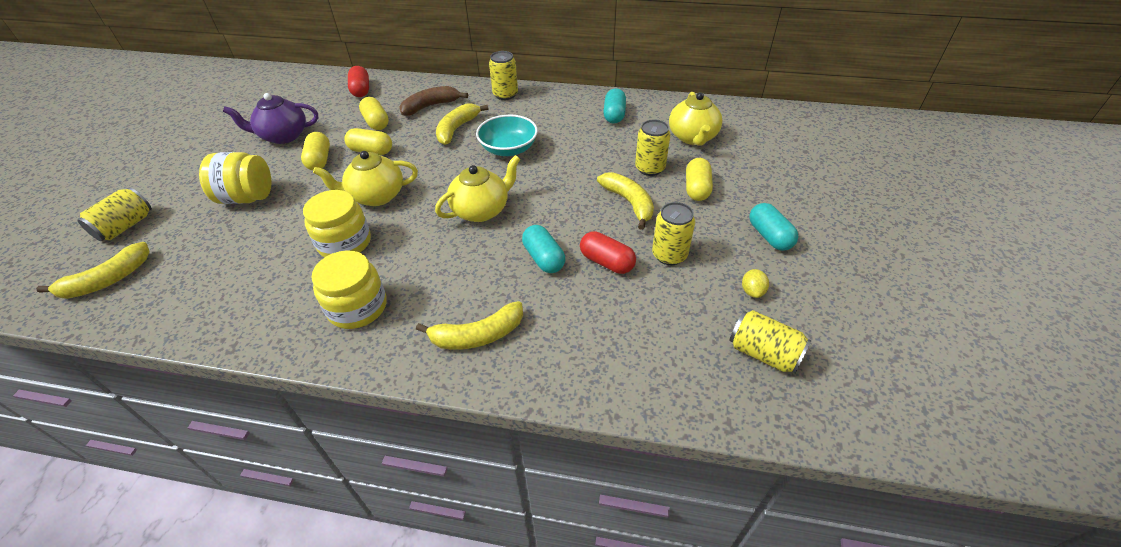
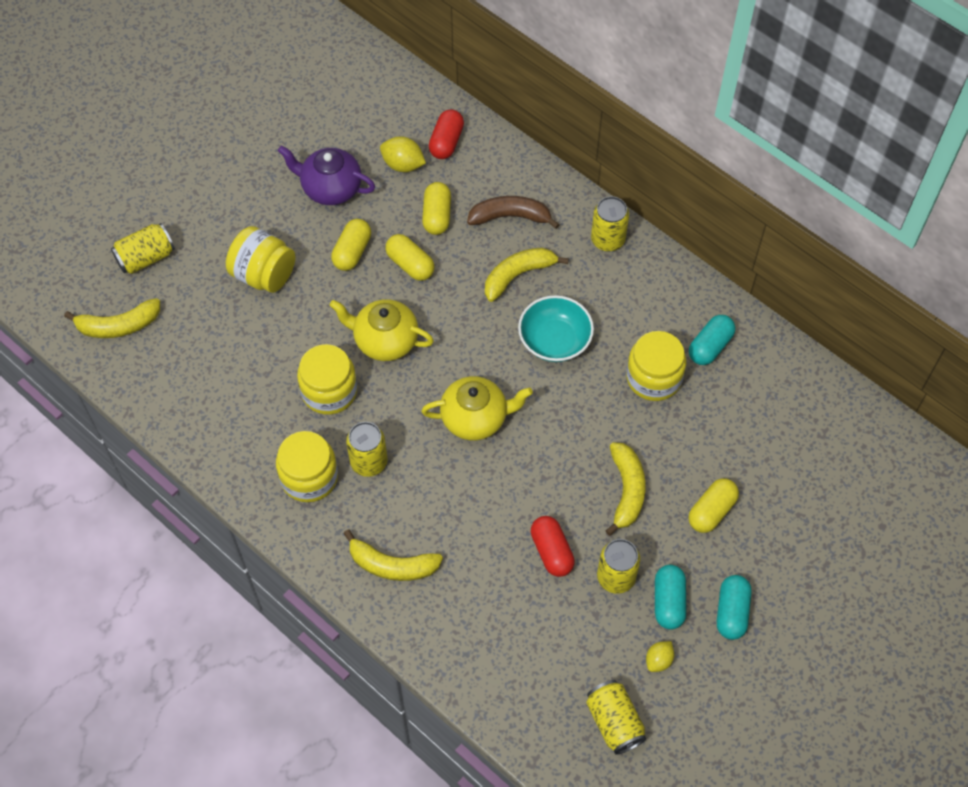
camera: 30 degrees right, 15 degrees up
(335, 109) = (403, 165): none -> yellow lemon
(543, 258) = (497, 514): turquoise capsule -> turquoise capsule (668, 602)
(592, 141) = (653, 378): none -> yellow jar
(650, 168) = (685, 454): yellow can -> yellow can (369, 462)
(692, 137) = (771, 433): yellow teapot -> none

